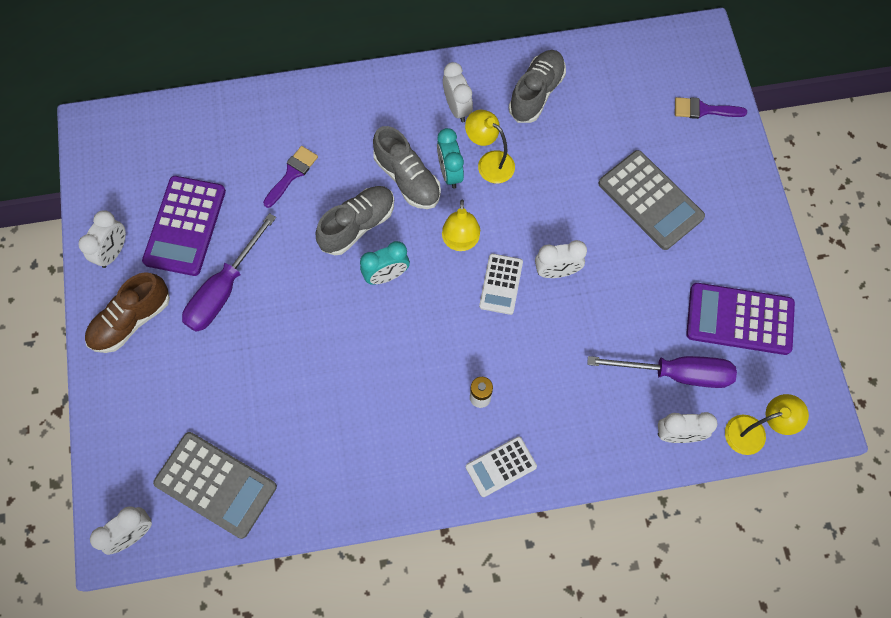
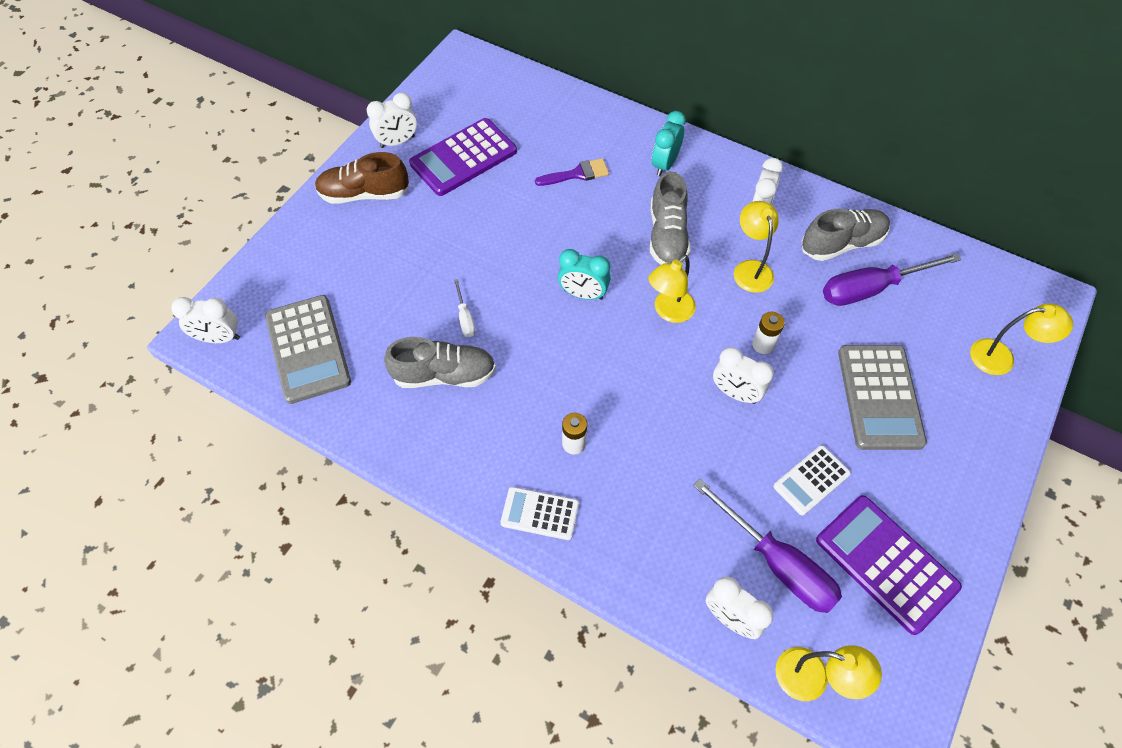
camera: 40 degrees right, 10 degrees down
(224, 289) = (449, 218): purple screwdriver -> purple screwdriver (871, 289)
(315, 363) = (465, 318): none -> white screwdriver
(357, 225) = (594, 242): grey shoe -> grey shoe (444, 375)
(450, 173) = (708, 254): turquoise clock -> turquoise clock (665, 164)
(501, 284) = (675, 368): white calculator -> white calculator (811, 480)
(545, 218) = (763, 344): none -> white battery
(703, 110) = (1001, 358): purple brush -> yellow lamp

